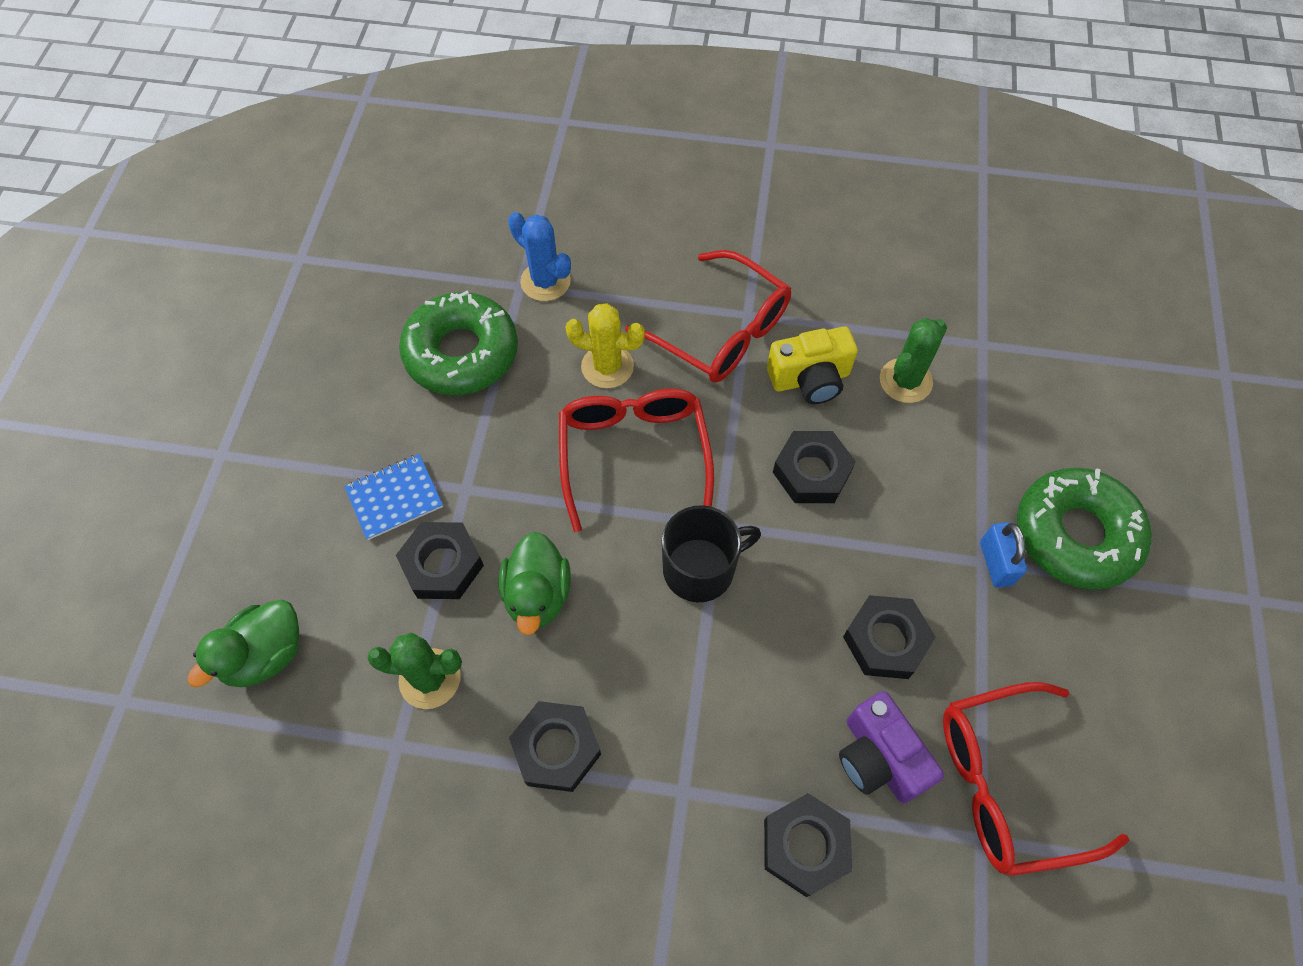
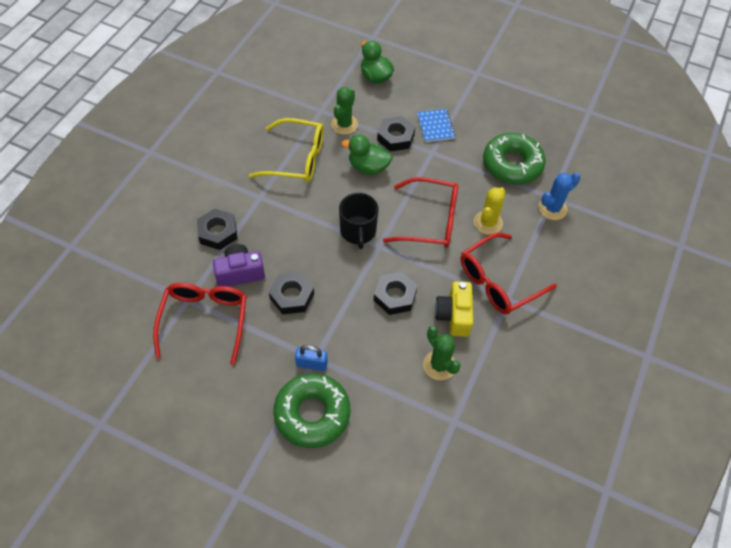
camera: 105 degrees right, 5 degrees down
(556, 748) = (297, 159): black nut -> yellow glasses

